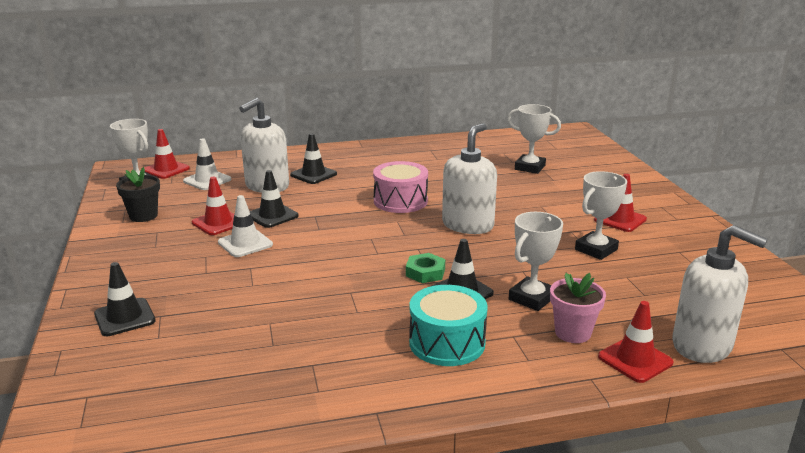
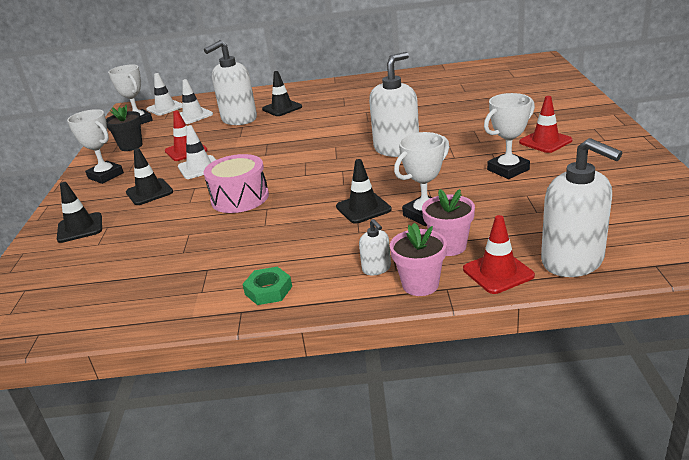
camera: 15 degrees right, 5 degrees up
(166, 169) = (165, 108): red traffic cone -> white traffic cone
(272, 216) = (232, 144): black traffic cone -> black traffic cone (149, 192)
(400, 201) = (346, 129): pink drum -> pink drum (240, 198)
(425, 272) = (339, 191): green nut -> green nut (268, 290)
(447, 343) = (329, 253): turquoise drum -> none
(507, 359) = (376, 268): none -> white soap dispenser
(530, 167) = (479, 95): white trophy -> white trophy (105, 176)
(561, 375) = (420, 285): none -> pink flower pot

